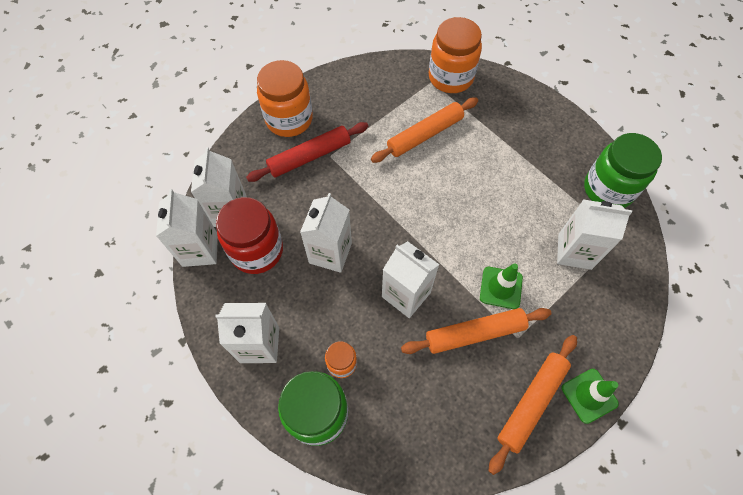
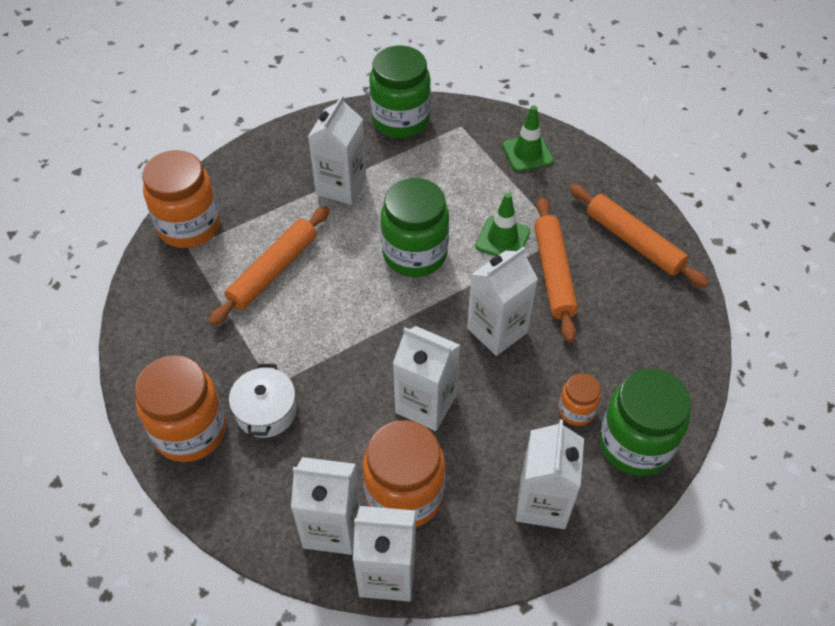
camera: 80 degrees left, 10 degrees down
(257, 251) = (404, 495): red jar -> orange jar
(309, 156) = (266, 411): red rolling pin -> white pot
(425, 135) = (273, 271): orange rolling pin -> orange rolling pin turned 60 degrees clockwise
(466, 224) = (415, 254): none -> green jar
(574, 251) = (470, 166): white carton -> white carton (341, 186)
(589, 395) = (629, 195): green traffic cone -> green traffic cone (527, 153)

